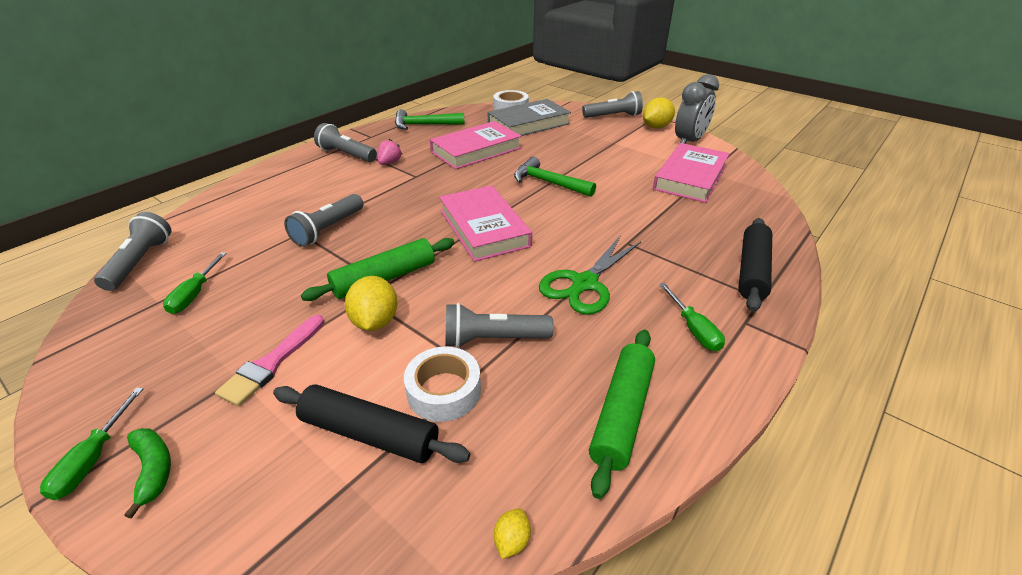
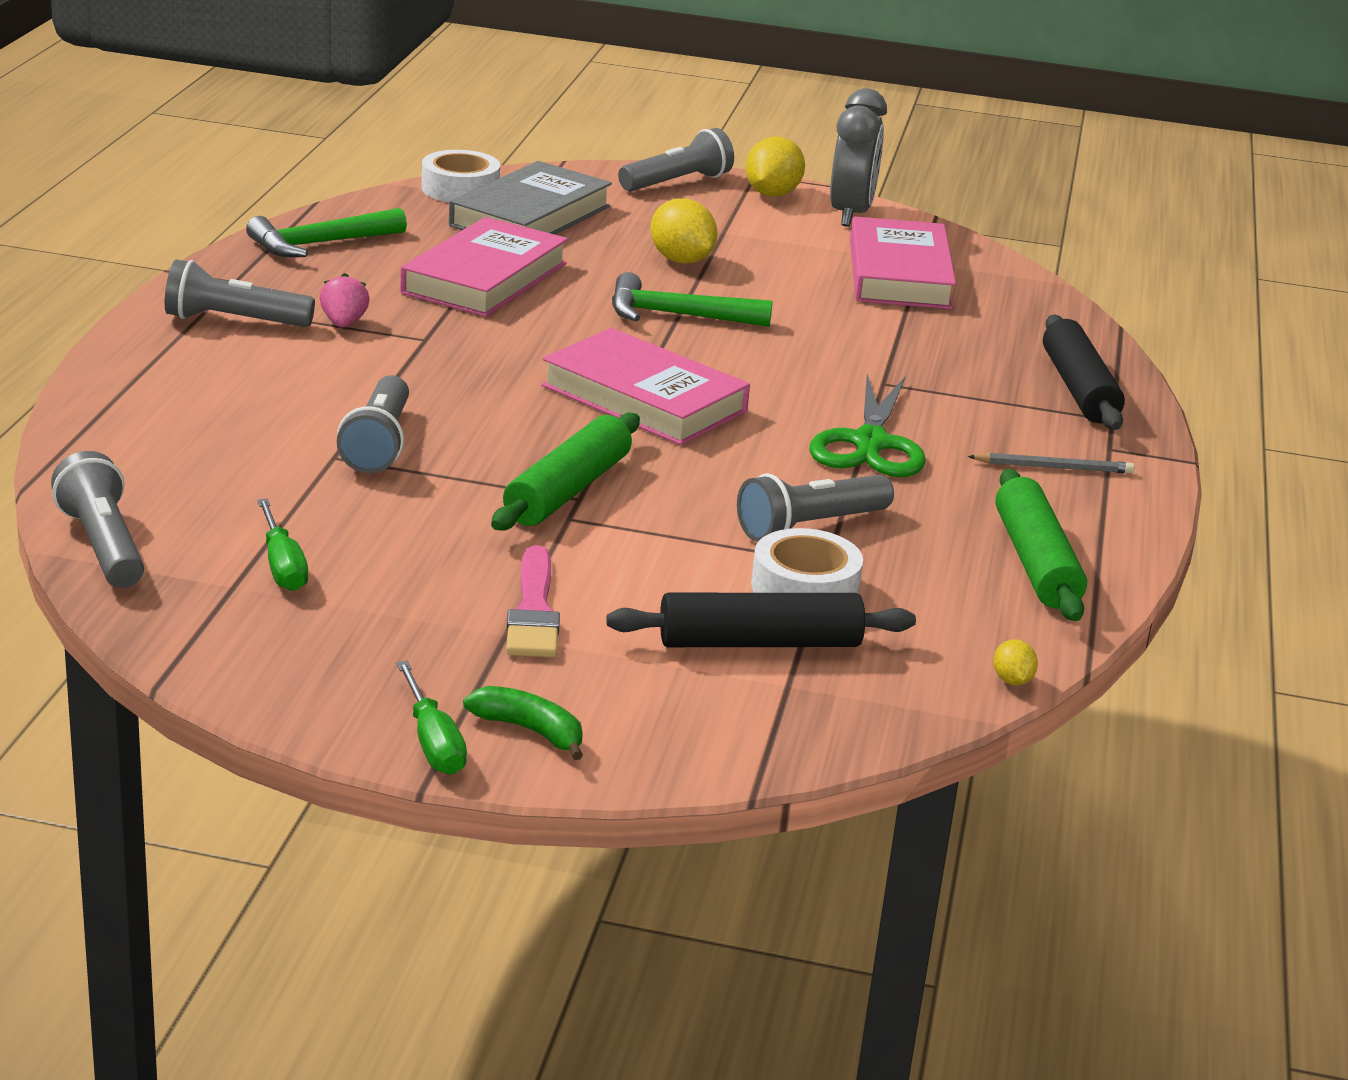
camera: 30 degrees left, 10 degrees down
(375, 321) = (622, 541): yellow lemon -> yellow lemon (681, 260)
(693, 329) = (1053, 467): green screwdriver -> grey pencil

